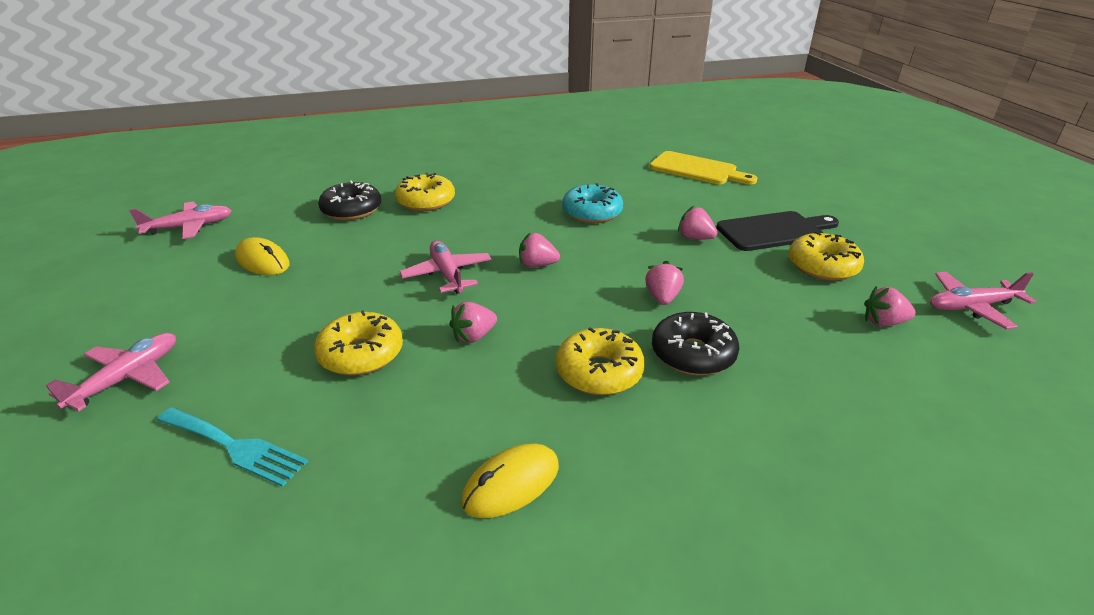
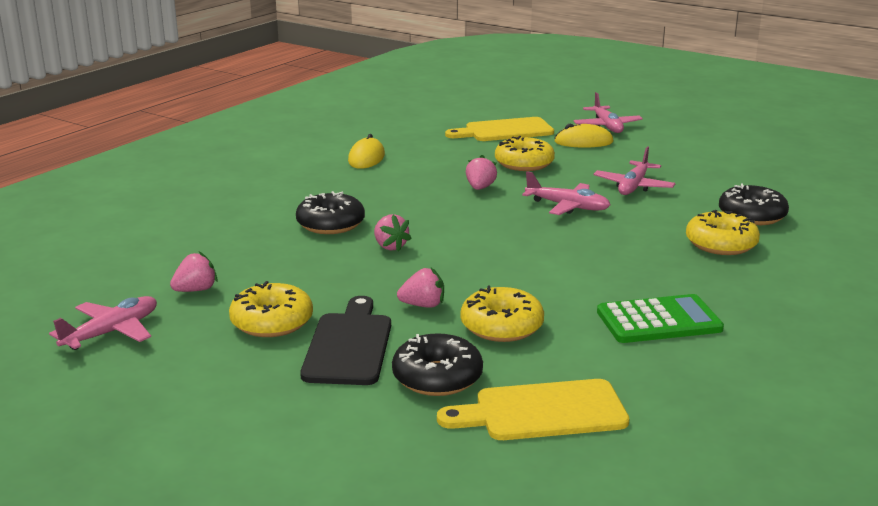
camera: 140 degrees right, 10 degrees down
(189, 227) = (808, 167): pink plane -> pink plane (633, 186)
(235, 447) = (504, 131): turquoise fork -> yellow cutting board
(263, 261) = (699, 172): yellow mouse -> yellow mouse (583, 142)
(537, 265) = (519, 234): pink strawberry -> none
(566, 180) = (658, 321): none -> green calculator
(592, 213) = (559, 293): turquoise donut -> none
(599, 372) = (379, 199): yellow donut -> yellow donut (501, 326)
(734, 198) = (437, 377): none -> black donut
(774, 231) = (349, 345): black cutting board -> black cutting board turned 150 degrees clockwise

